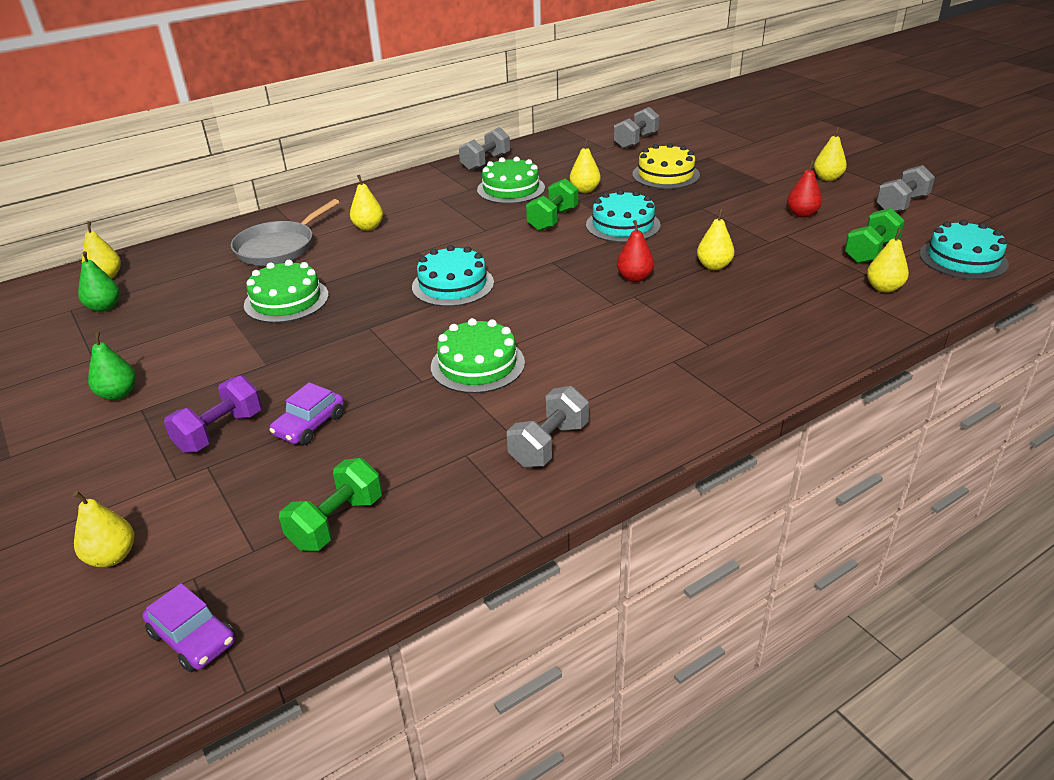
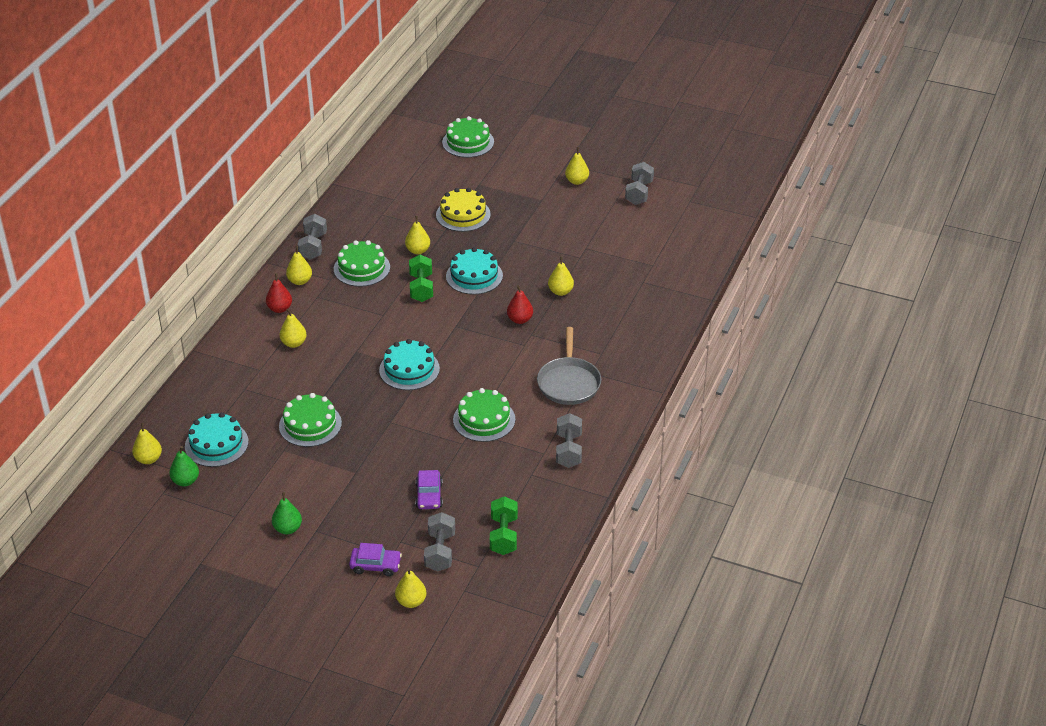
camera: 35 degrees left, 5 degrees up
(193, 638) = (497, 611): purple car -> purple car (375, 565)
(220, 432) = (382, 521): purple dumbbell -> none
(278, 247) = (248, 386): grey pan -> grey pan (569, 383)
(636, 141) = (410, 183): grey dumbbell -> grey dumbbell (440, 551)
(729, 126) = (468, 142): none -> green cake
(802, 214) = (583, 224): red pear -> red pear (280, 309)
(870, 252) = (645, 244): green dumbbell -> none
(884, 288) = (669, 273): yellow pear -> yellow pear (300, 281)
(963, 259) = (699, 232): turquoise cake -> turquoise cake (216, 444)

